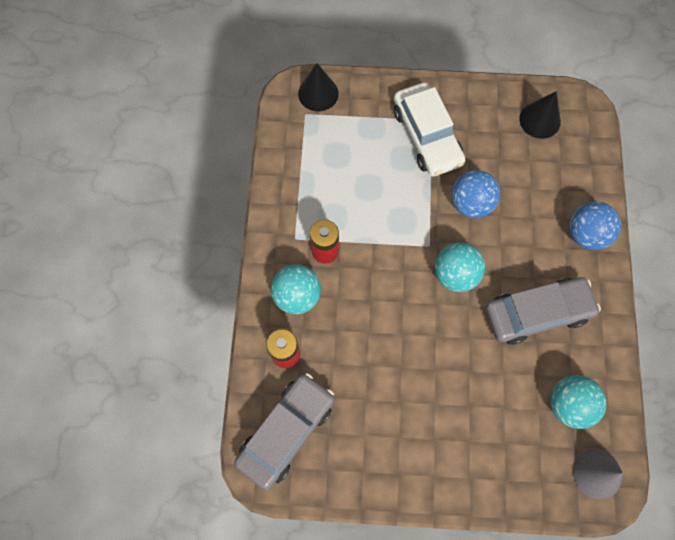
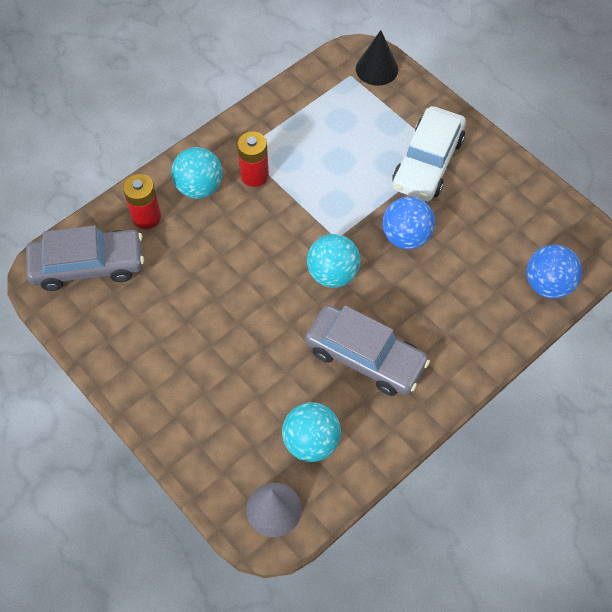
camera: 45 degrees right, 10 degrees down
(540, 120) = (539, 225): black cone -> none
(586, 234) = (477, 338): blue ball -> blue ball (547, 284)

